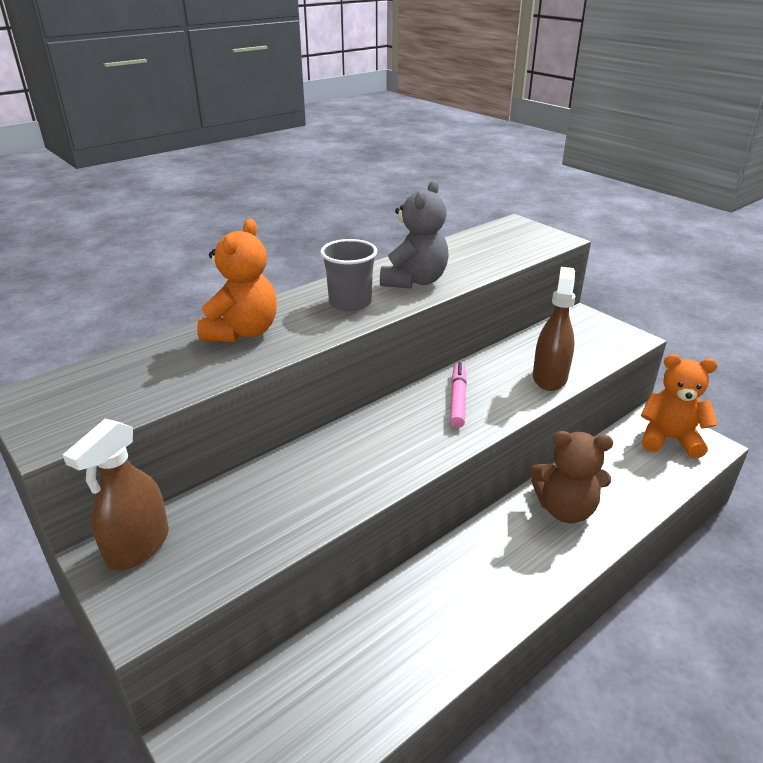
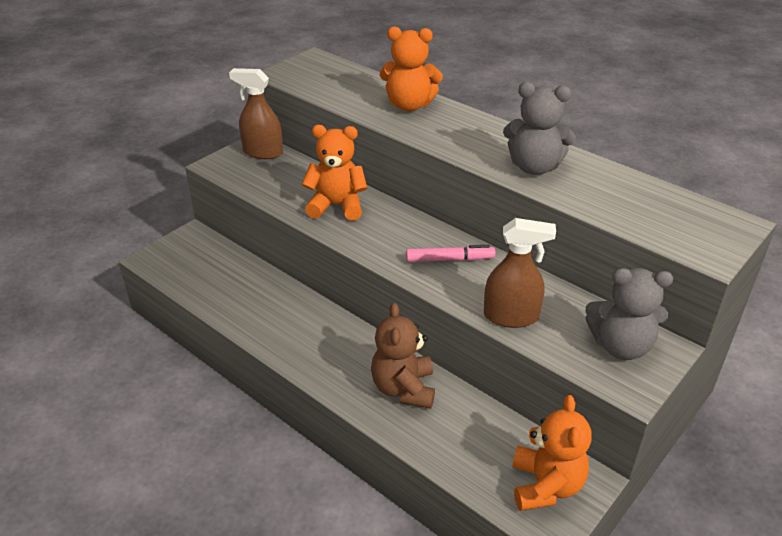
camera: 80 degrees right, 5 degrees up
(327, 474) = (337, 206): none -> orange teddy bear
(350, 303) = (475, 141): grey cup -> none
(583, 333) = (621, 346): none -> grey teddy bear

